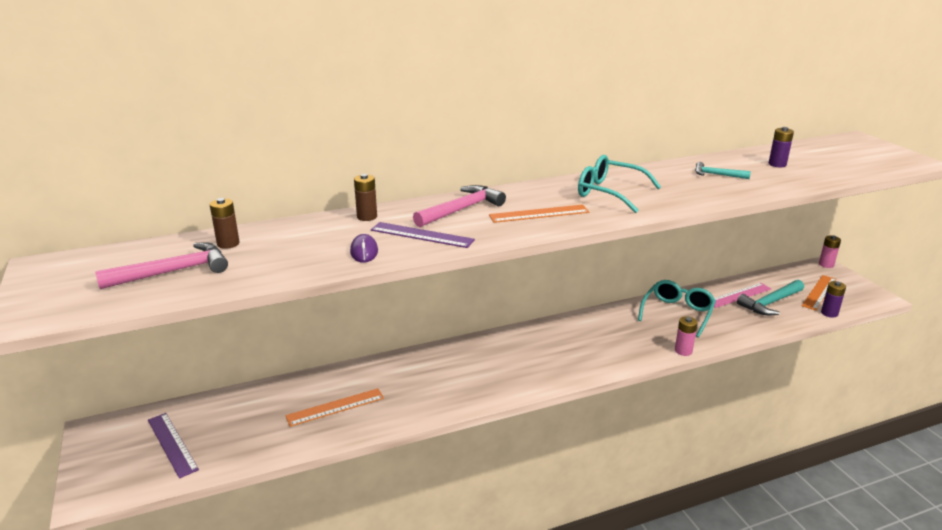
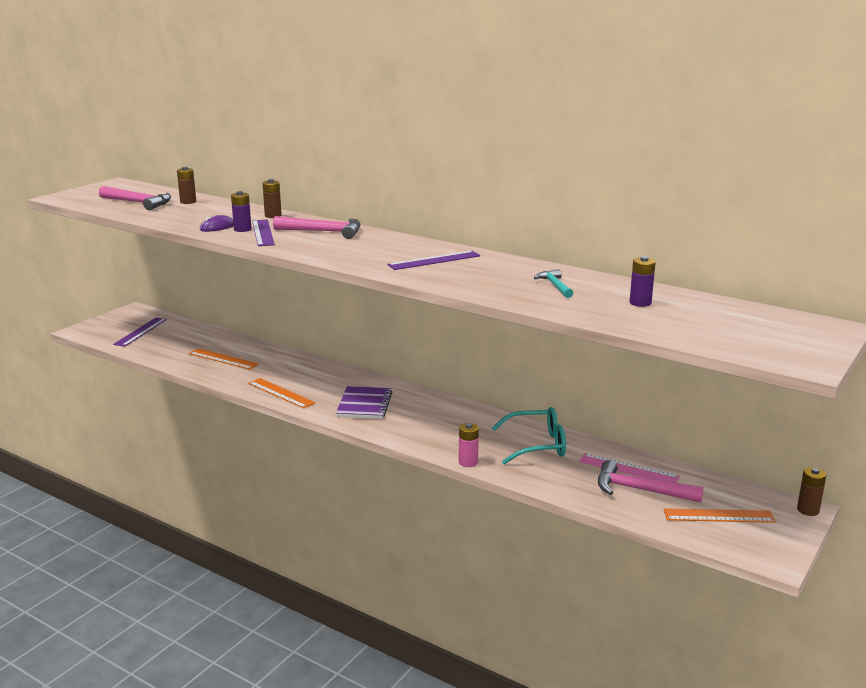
camera: 55 degrees right, 5 degrees down
(535, 361) = (364, 405): none -> purple notebook
(539, 214) = (351, 250): orange ruler -> orange ruler (281, 393)
(609, 192) = (434, 260): turquoise glasses -> purple ruler
(770, 303) = (640, 490): turquoise hammer -> pink hammer
(826, 264) = (808, 510): pink battery -> brown battery
(829, 313) = (673, 529): purple battery -> purple battery (242, 229)

